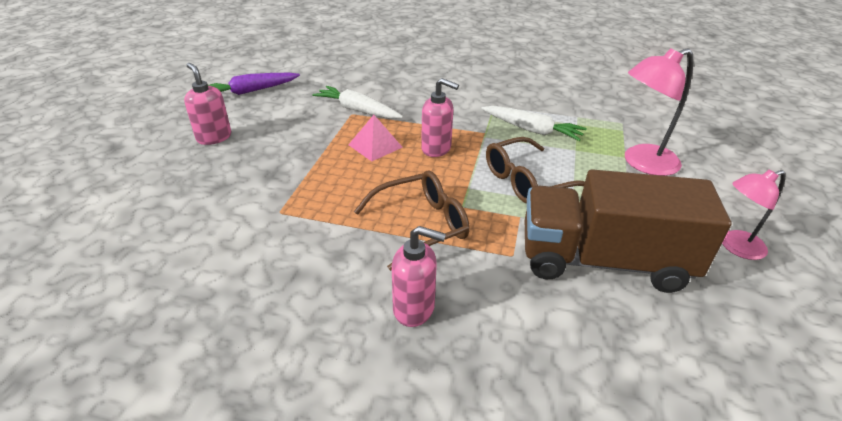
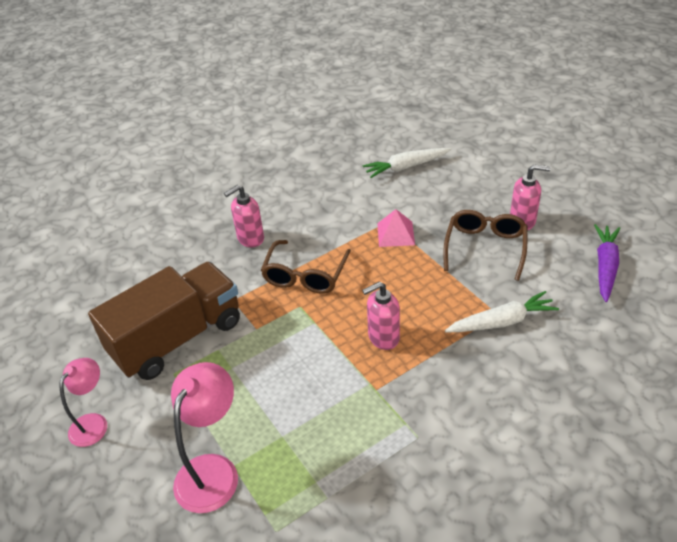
camera: 135 degrees right, 5 degrees up
(375, 146) = (425, 302): pink pyramid -> pink pyramid (395, 234)
(527, 181) = (283, 363): brown glasses -> brown glasses (485, 247)
(532, 130) = (344, 431): white carrot -> white carrot (406, 167)

